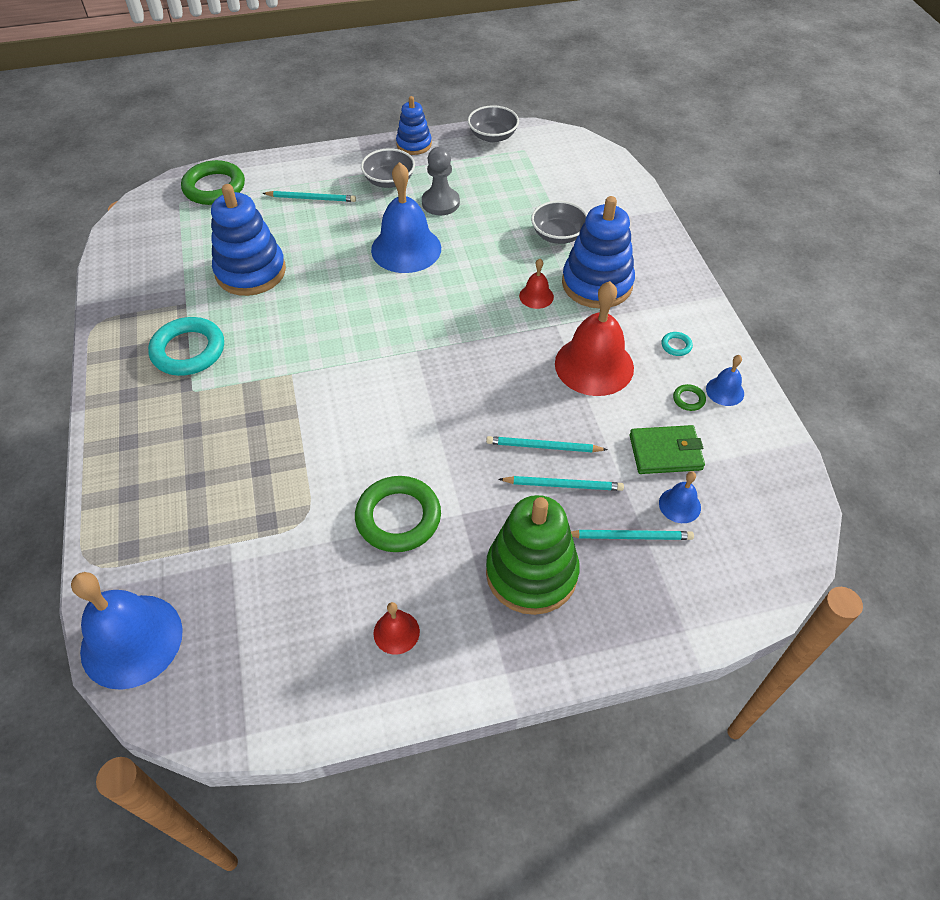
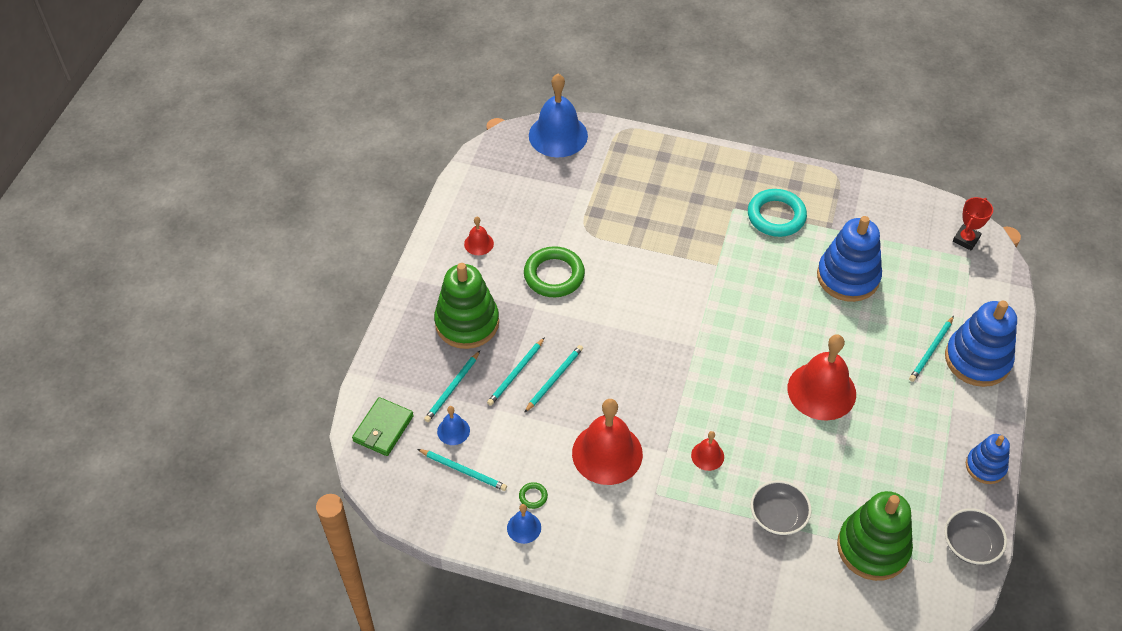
camera: 120 degrees right, 0 degrees up
(154, 210) = (966, 239): none -> red trophy
(214, 187) = (982, 287): green ring -> none
(389, 181) = (930, 420): grey bowl -> none
(406, 249) = (821, 391): blue bell -> red bell
(440, 203) = (875, 445): grey pawn -> none
(539, 179) = (873, 548): none -> green stacking toy
(597, 284) = (696, 510): blue stacking toy -> blue stacking toy (977, 359)
(665, 452) = (499, 450): green wallet -> green wallet (383, 428)
(676, 346) = (590, 524): turquoise ring -> none
(714, 470) = (463, 471): none -> turquoise pencil

